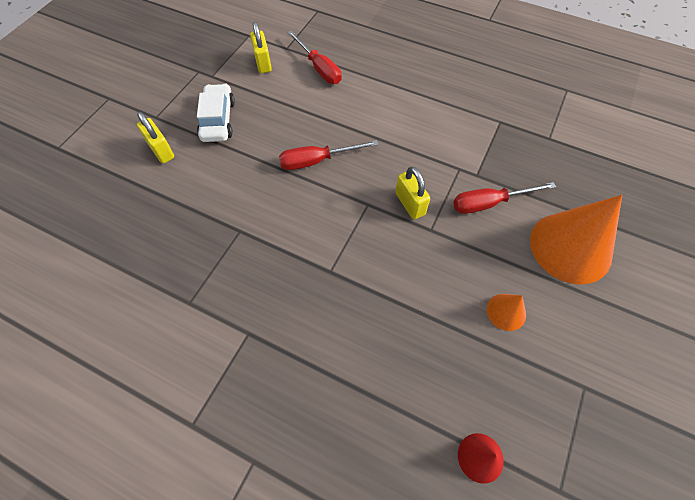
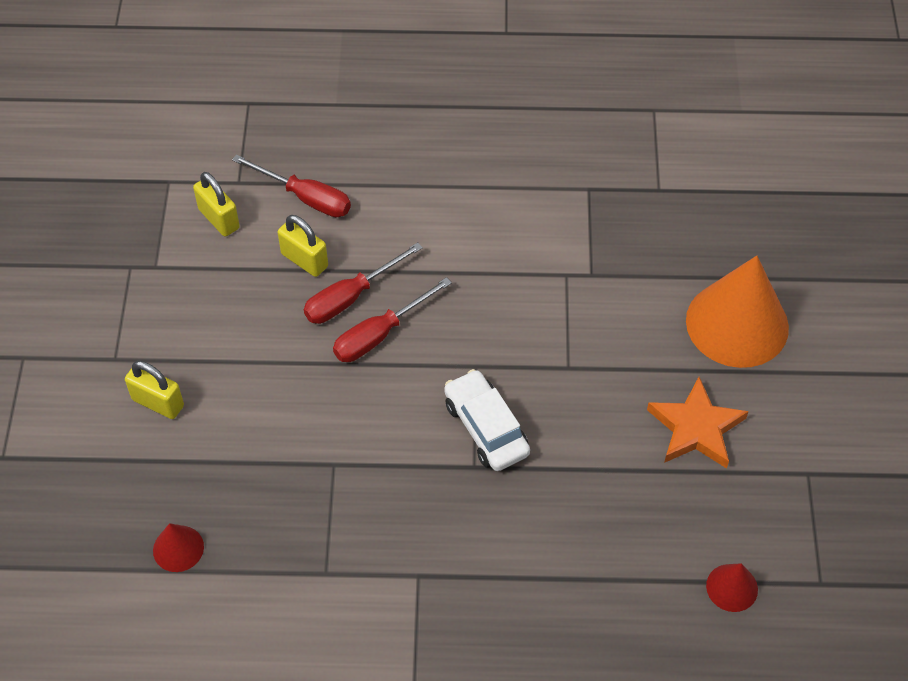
camera: 25 degrees left, 5 degrees down
(111, 244) = (178, 548): none -> red cone
(218, 120) = (209, 329): white car -> white car (486, 428)
(410, 204) = (527, 345): yellow padlock -> yellow padlock (304, 260)
(489, 203) = (622, 306): red screwdriver -> red screwdriver (350, 297)
(506, 312) = (696, 428): orange cone -> orange star

